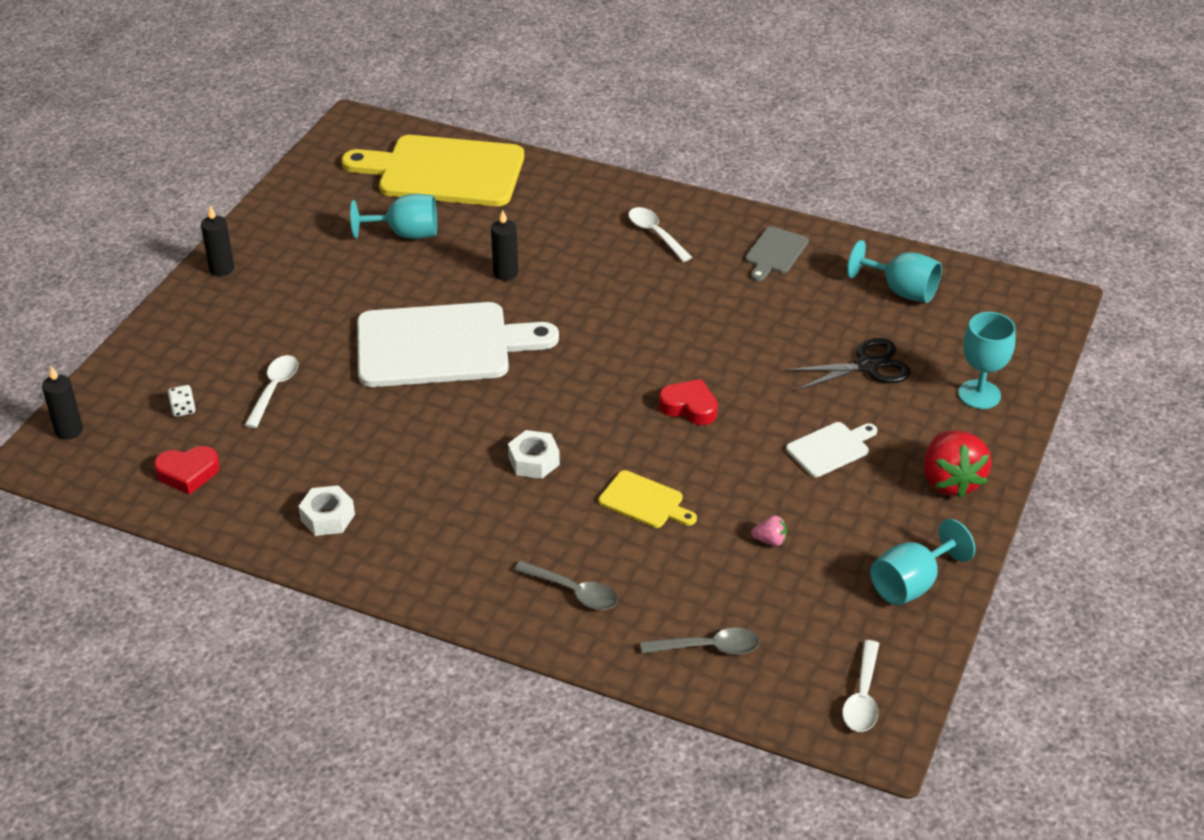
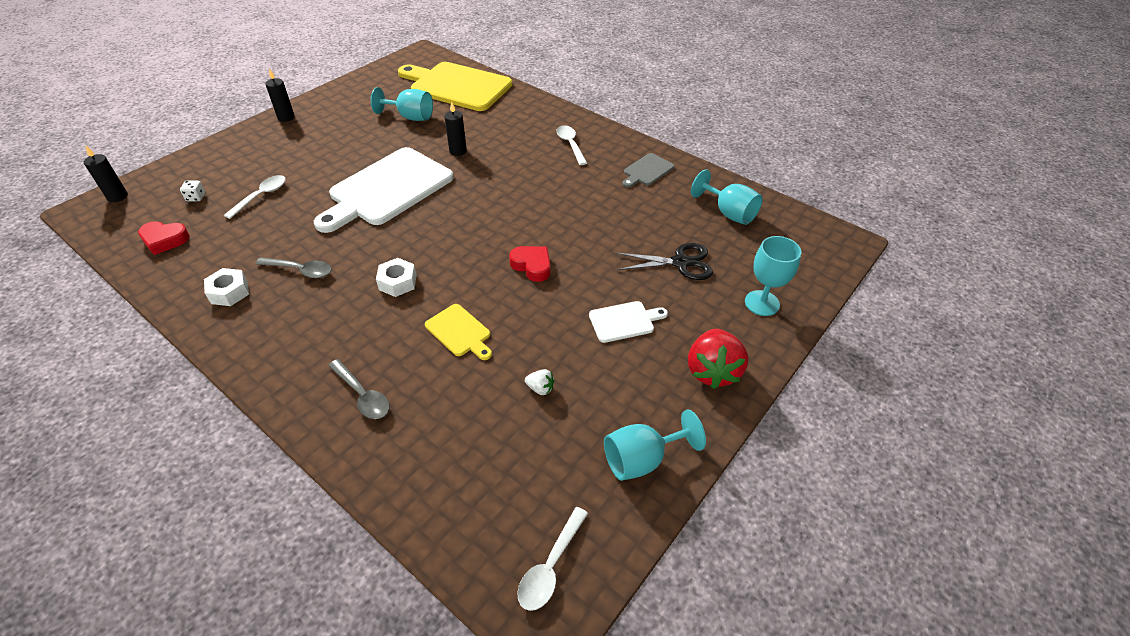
camera: 15 degrees right, 5 degrees up
(442, 346) = (387, 189): white cutting board -> white cutting board turned 120 degrees clockwise
(709, 647) = (441, 476): grey spoon -> grey spoon (300, 270)
(770, 540) = (540, 388): pink strawberry -> white strawberry

